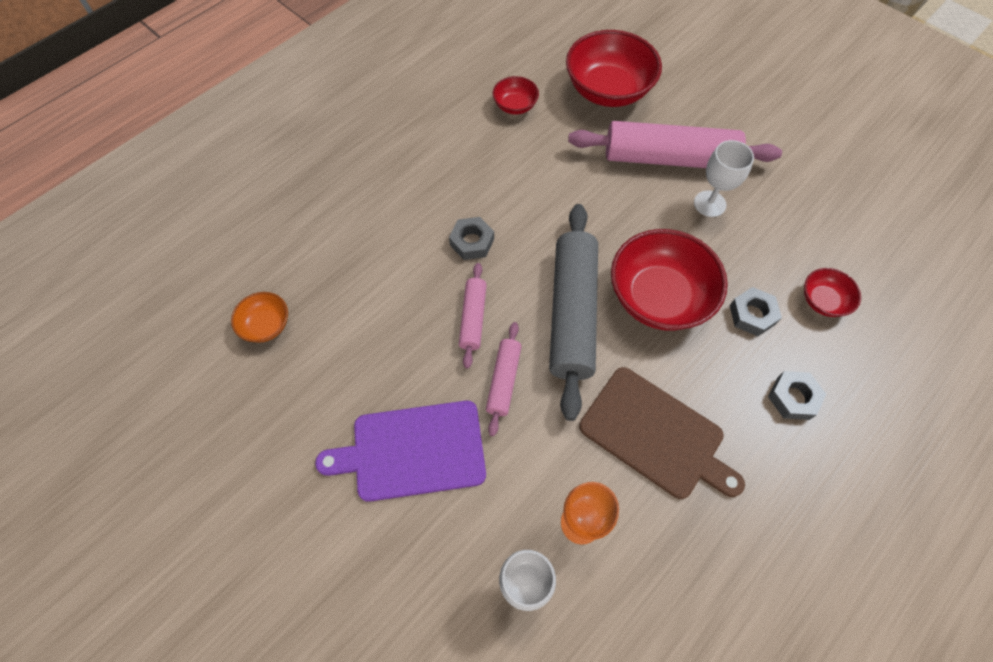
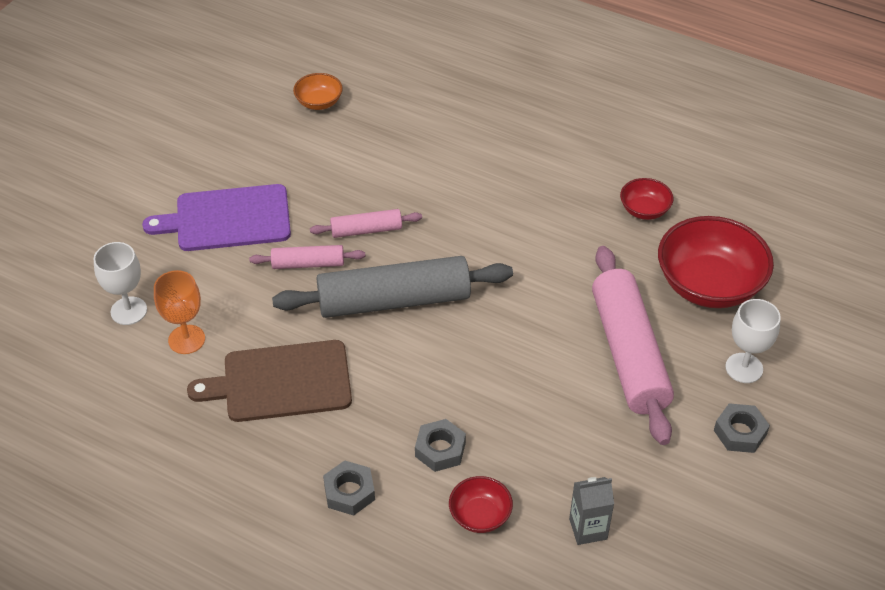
camera: 75 degrees right, 15 degrees down
(413, 451) = (228, 219): purple cutting board -> purple cutting board turned 75 degrees counterclockwise
(472, 242) = (451, 212): grey nut -> grey nut (740, 432)
(655, 434) = (281, 382): brown cutting board -> brown cutting board turned 60 degrees clockwise
(658, 297) = (436, 366): red bowl -> none
(709, 204) = (577, 398): white goblet -> white goblet (744, 368)
(838, 231) = (588, 529): none -> grey carton

